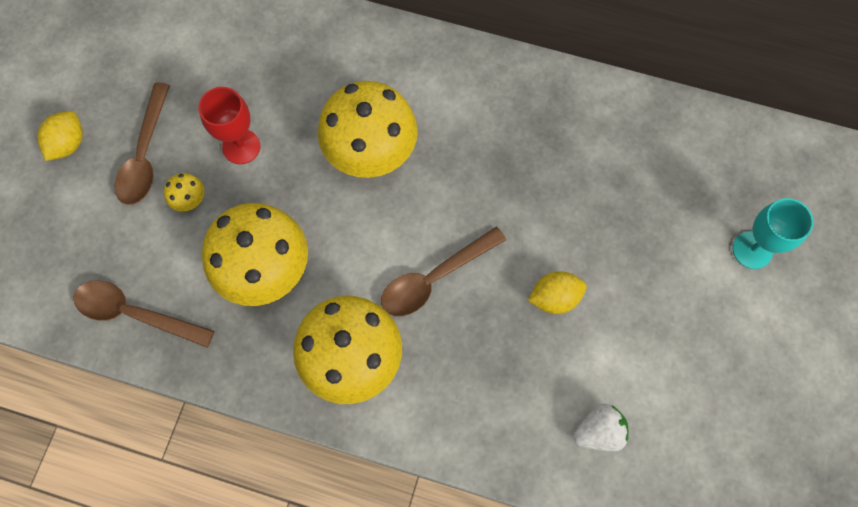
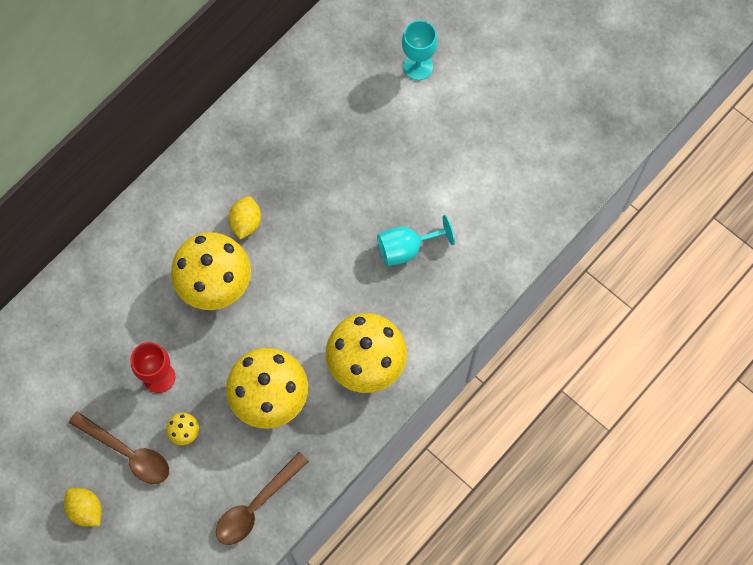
camera: 65 degrees left, 0 degrees up
(435, 278) = (334, 282): brown spoon -> none
(517, 341) = (406, 248): none -> turquoise goblet
(554, 298) = (388, 209): yellow lemon -> yellow lemon (246, 223)
(599, 431) = (491, 226): white strawberry -> none

